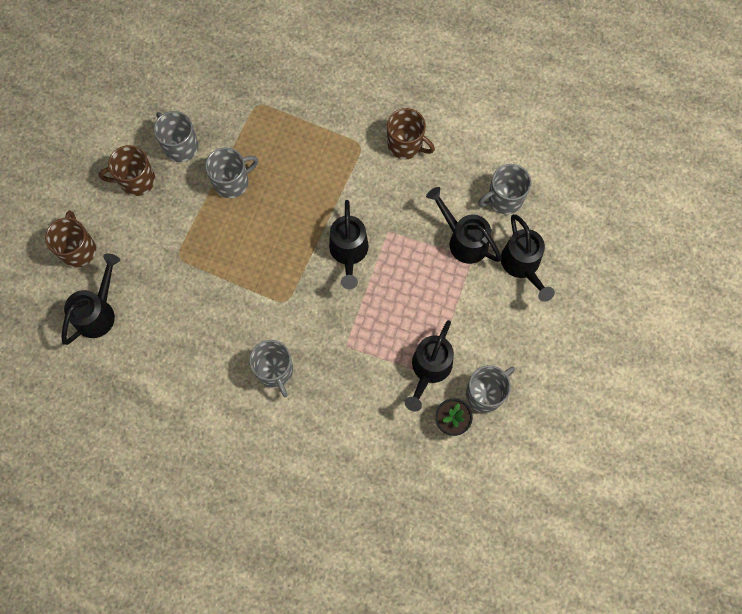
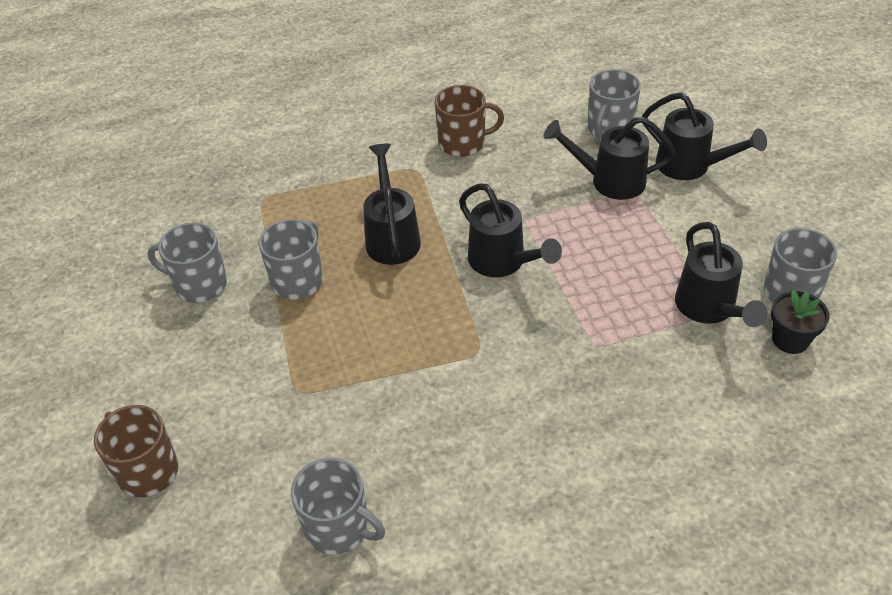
camera: 35 degrees left, 25 degrees down
(98, 312) = (239, 524): black watering can -> black watering can (392, 237)
(136, 180) = (169, 349): brown mug -> none
(275, 371) = (541, 429): grey mug -> grey mug (338, 527)

